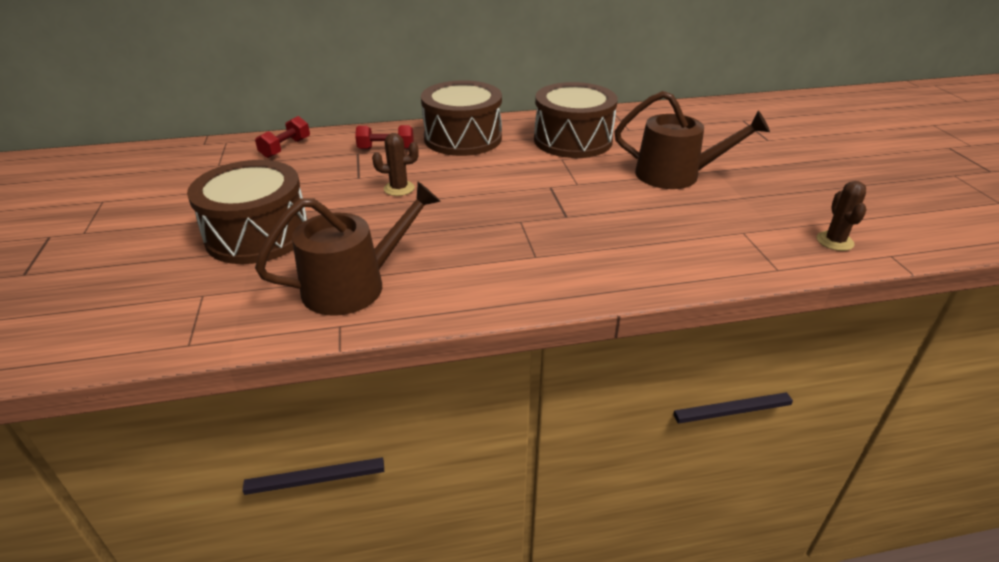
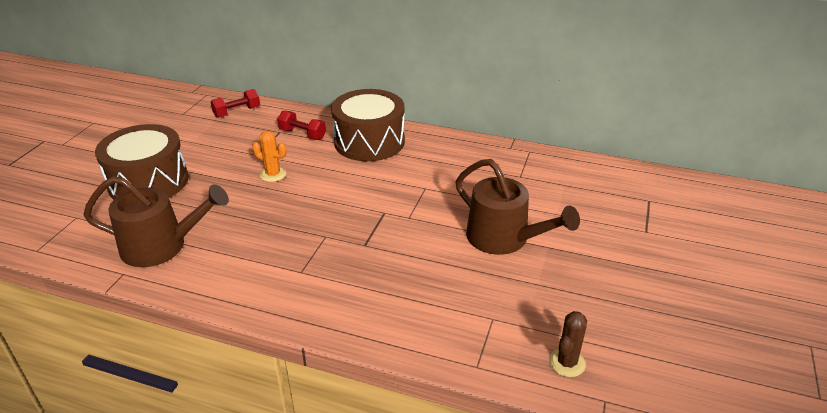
camera: 30 degrees right, 0 degrees up
(399, 188) = (273, 174): brown cactus -> orange cactus
(573, 140) = (456, 172): brown drum -> none

